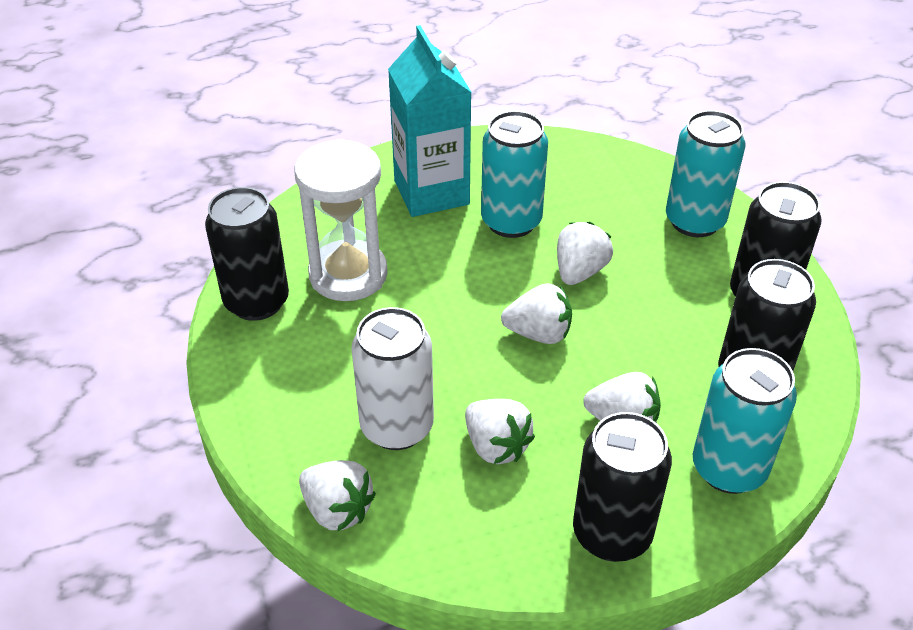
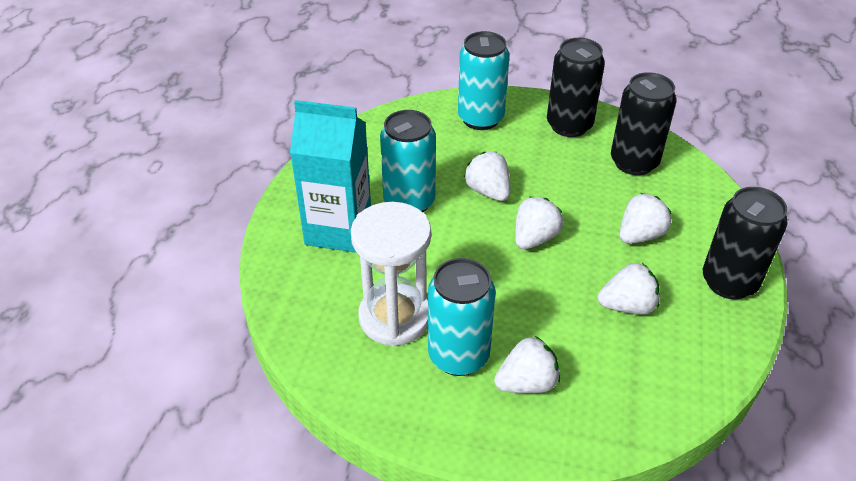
camera: 60 degrees left, 0 degrees up
(256, 302) = (382, 390): black can -> none
(337, 510) = (642, 421): white strawberry -> white strawberry (526, 383)
(397, 427) = (579, 353): white can -> none
(729, 468) = (702, 207): turquoise can -> turquoise can (458, 356)

